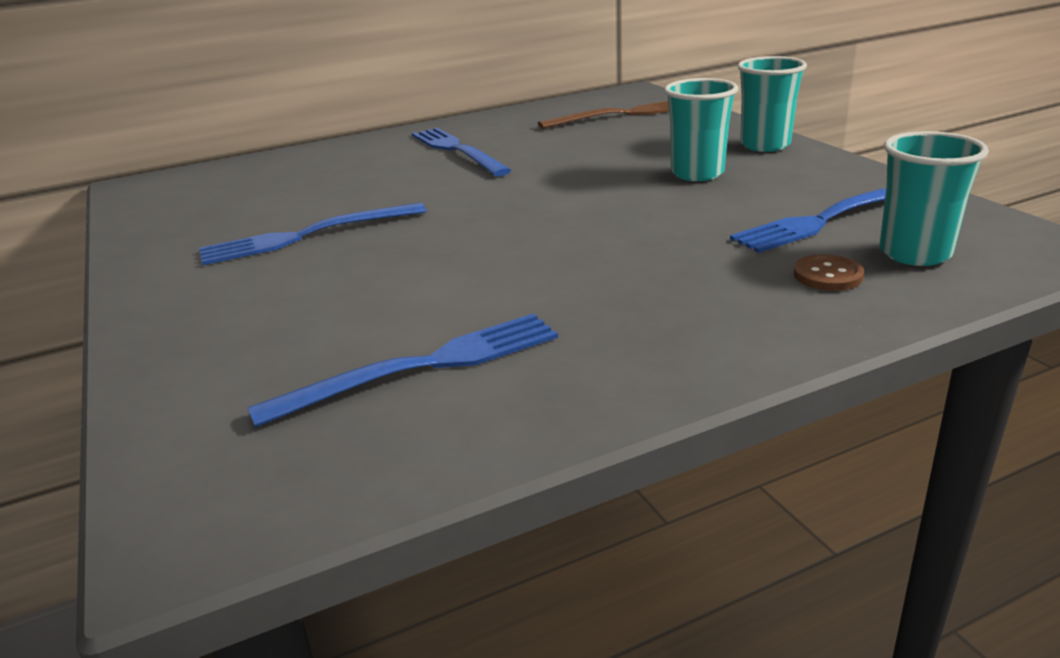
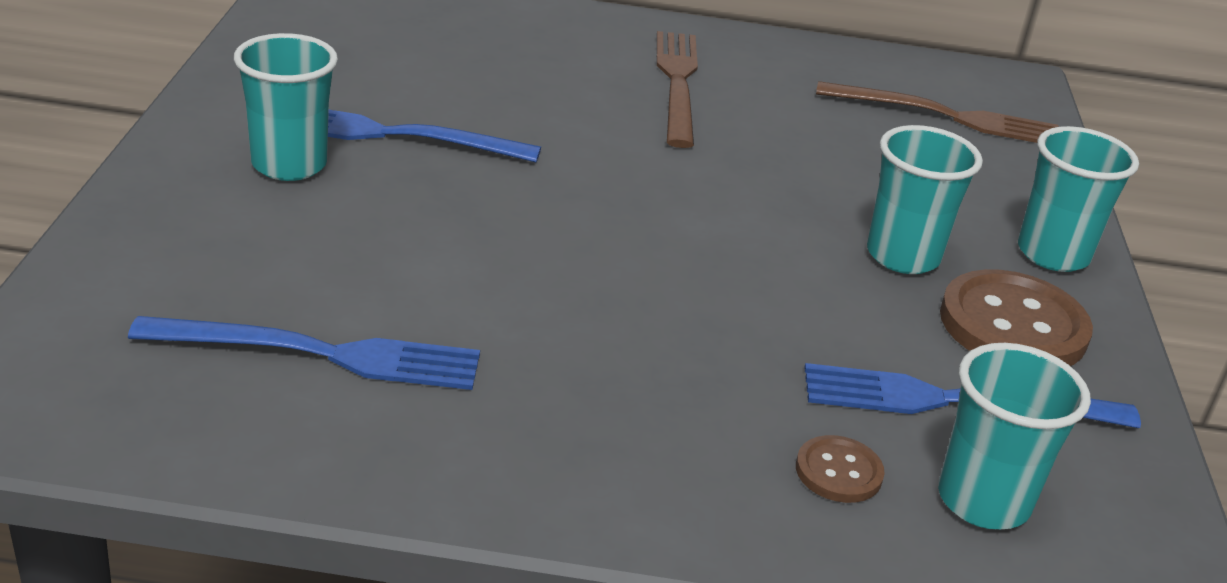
camera: 25 degrees right, 5 degrees up
(250, 278) = (289, 164): none -> turquoise cup
(457, 150) = (677, 83): blue fork -> brown fork
(797, 178) = (1013, 325): none -> brown button

